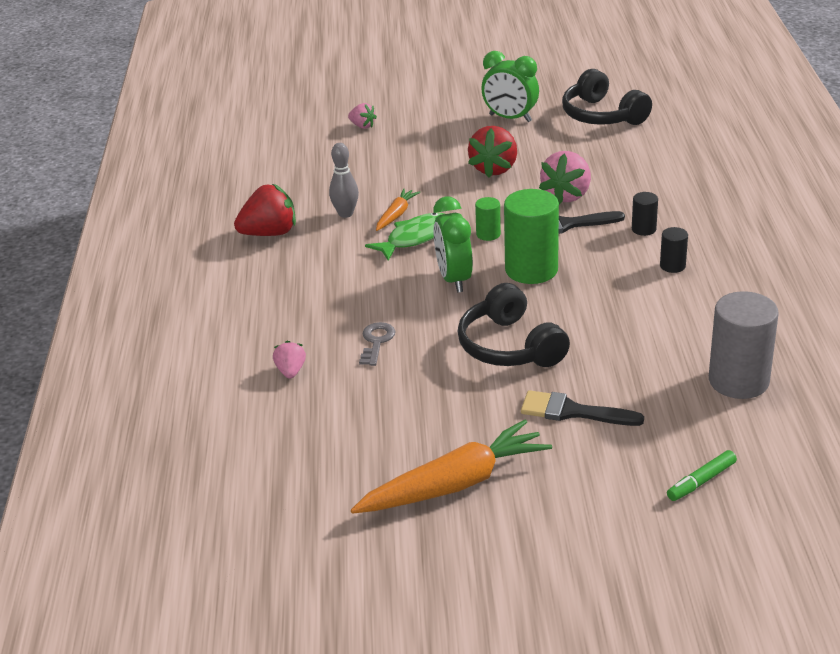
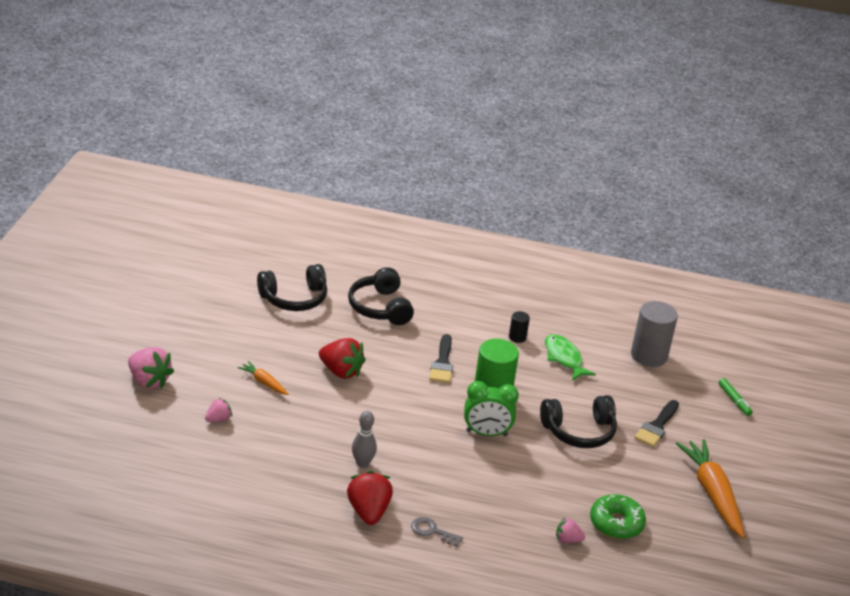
camera: 80 degrees left, 0 degrees up
(342, 405) = (616, 523): none -> green donut
(376, 341) = (548, 489): grey key -> grey key (432, 531)
(396, 215) = (380, 437): orange carrot -> orange carrot (263, 382)
(415, 238) = (420, 437): green fish -> green fish (564, 358)
(488, 234) = (435, 401): green cylinder -> none
(510, 118) = (265, 341): green clock -> none
(567, 195) = (402, 350): pink strawberry -> pink strawberry (149, 381)
(638, 165) = (380, 307): none -> black headphones
(643, 229) = (466, 333): black cylinder -> none

